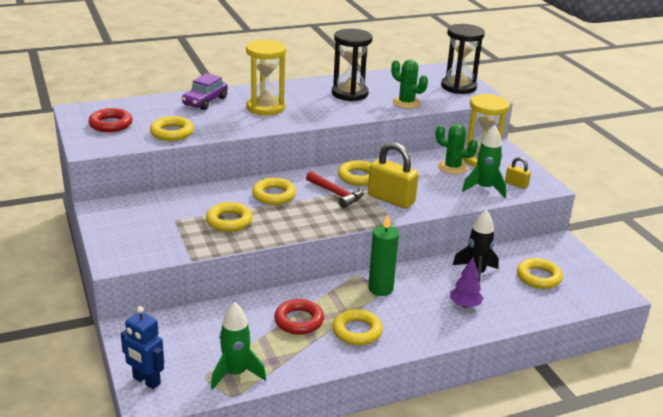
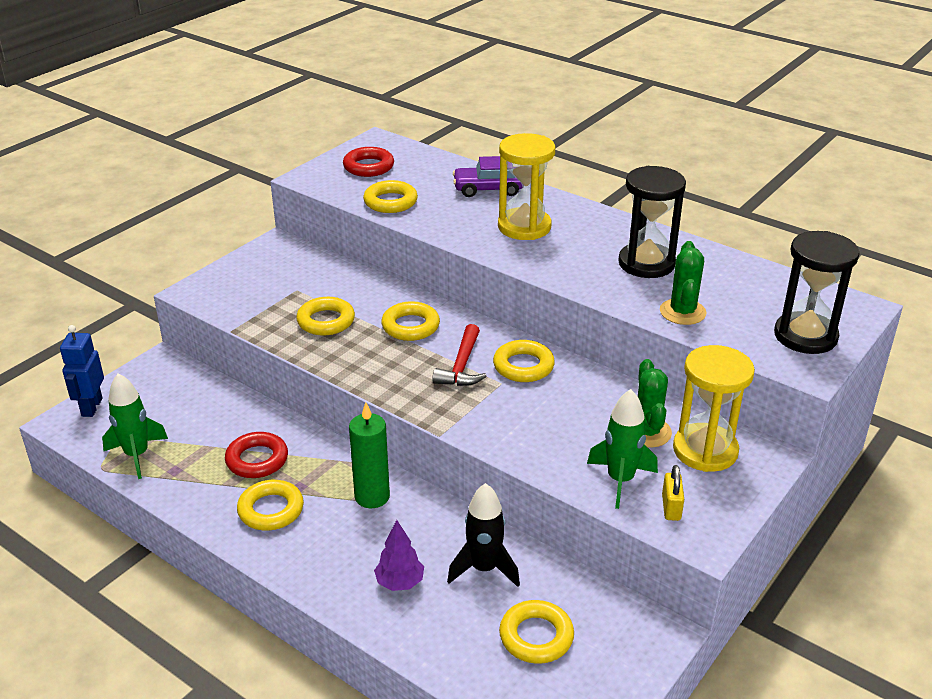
camera: 60 degrees right, 5 degrees up
(391, 199) = (496, 410): yellow padlock -> none

